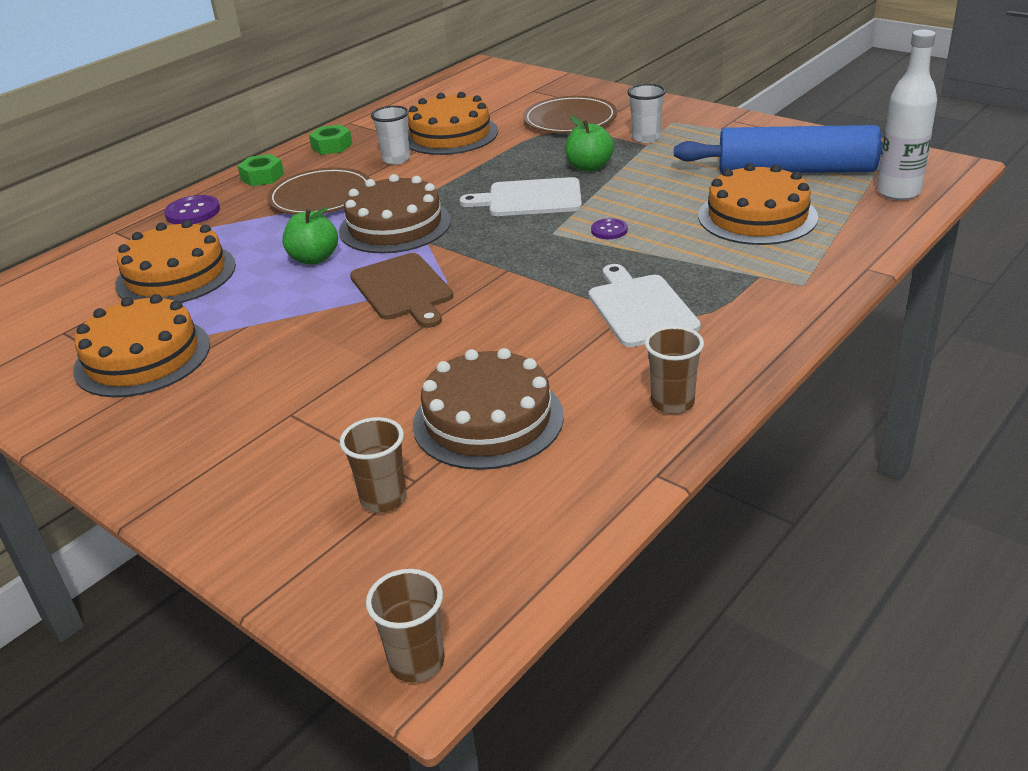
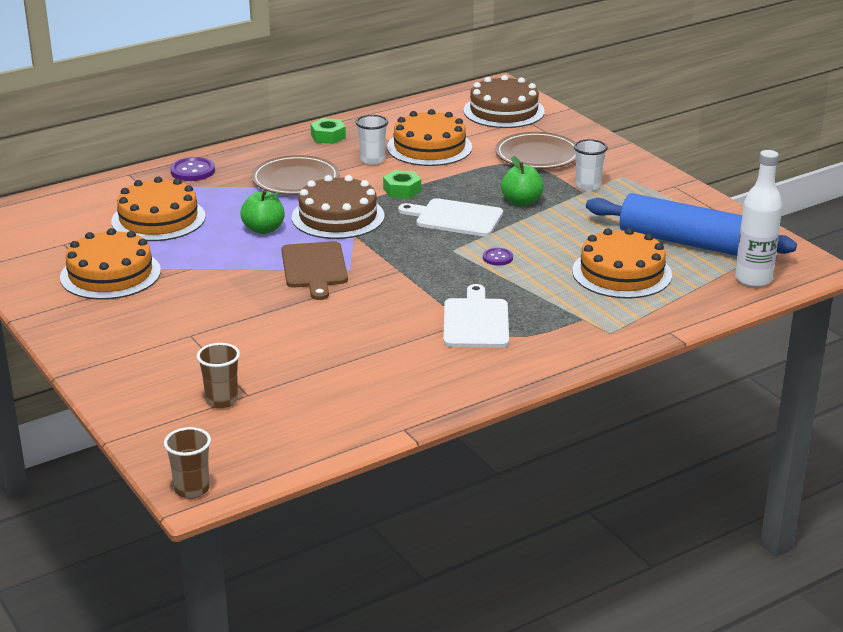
camera: 15 degrees right, 5 degrees down
(262, 177) = (259, 152): green nut -> green nut (402, 190)
(488, 420) = (317, 370): brown cake -> brown cake (504, 111)
(672, 403) = (448, 389): brown cup -> none

